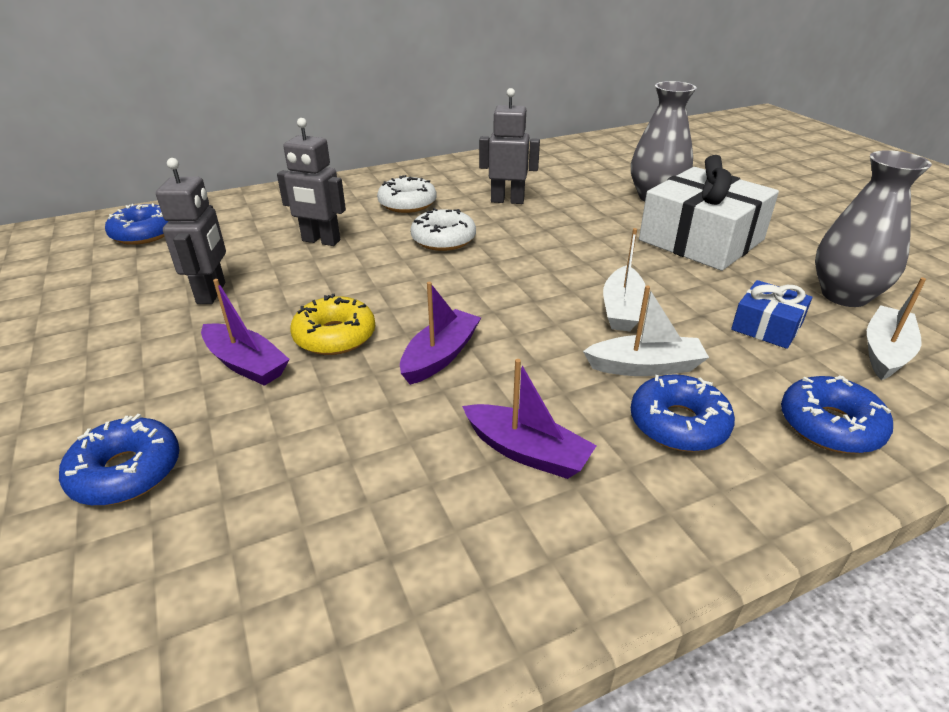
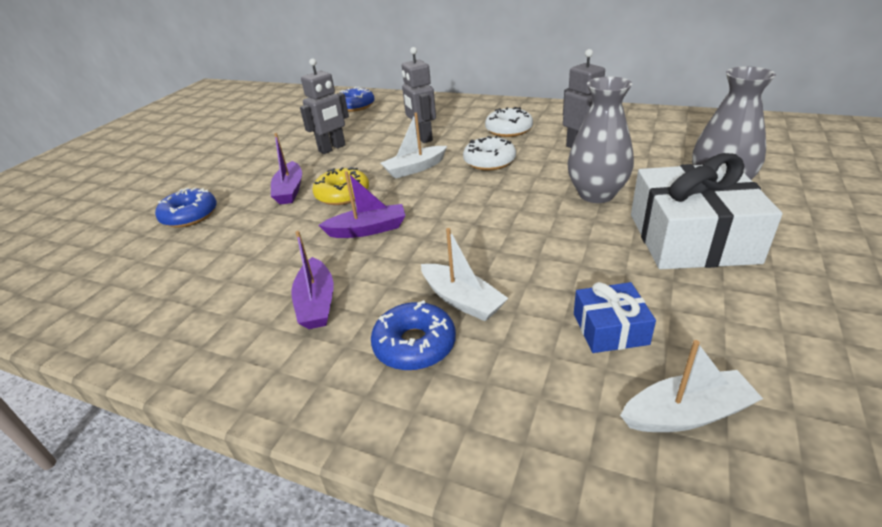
camera: 50 degrees right, 0 degrees up
(622, 309) = (519, 257): white boat -> white boat (415, 168)
(830, 425) = (511, 421): blue donut -> none
(844, 295) = (750, 350): grey vase -> grey vase (596, 194)

